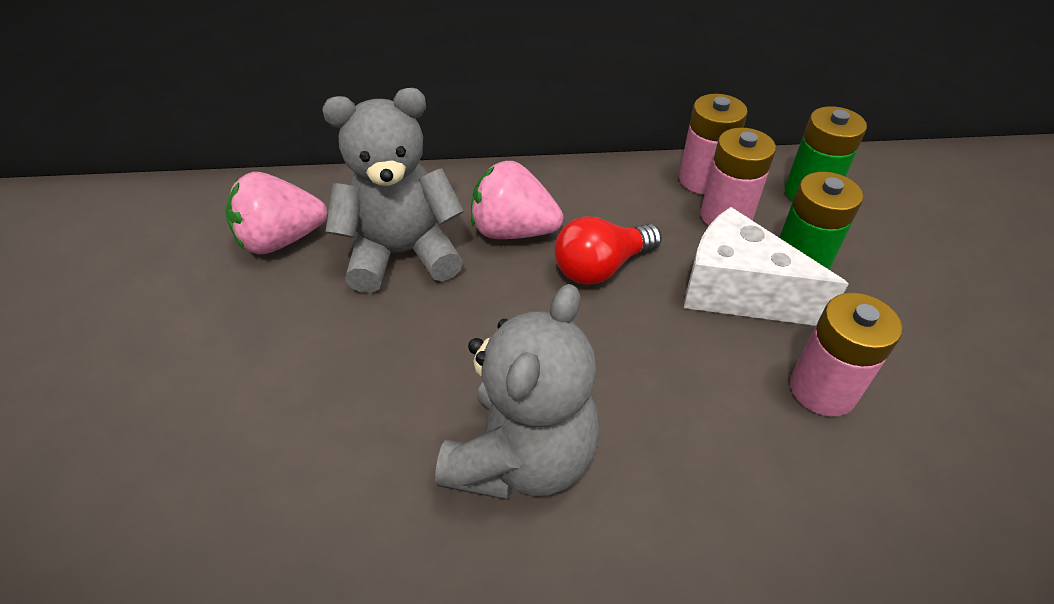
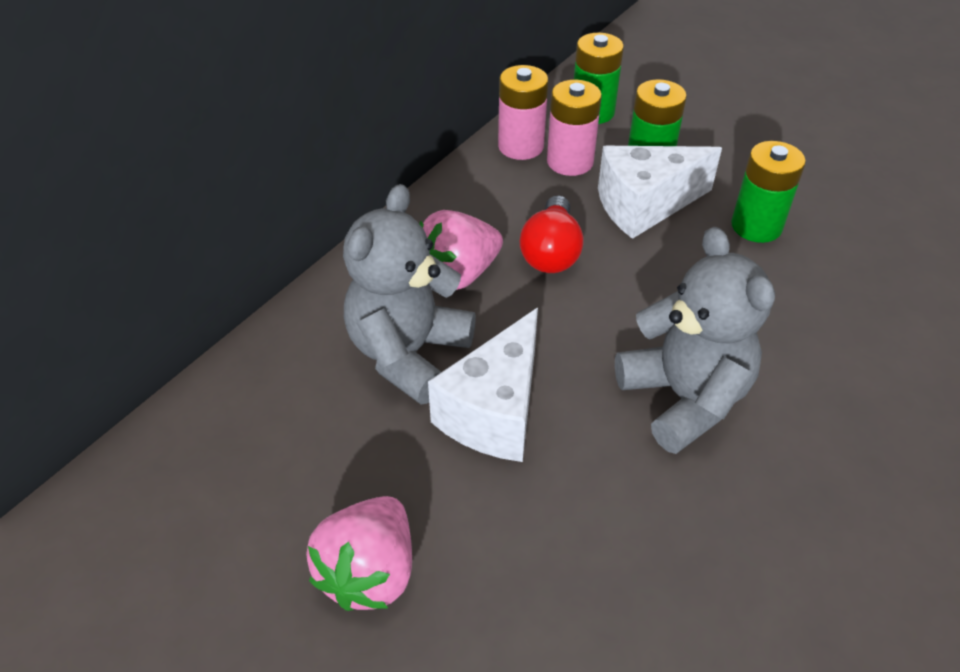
camera: 50 degrees left, 0 degrees up
(281, 240) = (293, 426): pink strawberry -> pink strawberry (369, 572)
(387, 335) = (494, 411): none -> white cheese
(822, 389) = (756, 226): pink battery -> green battery

